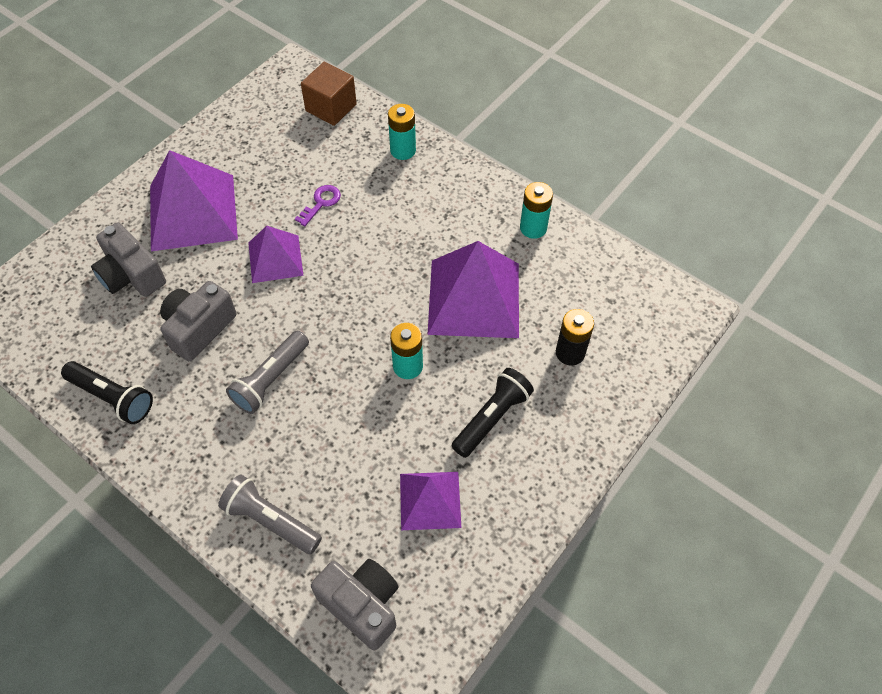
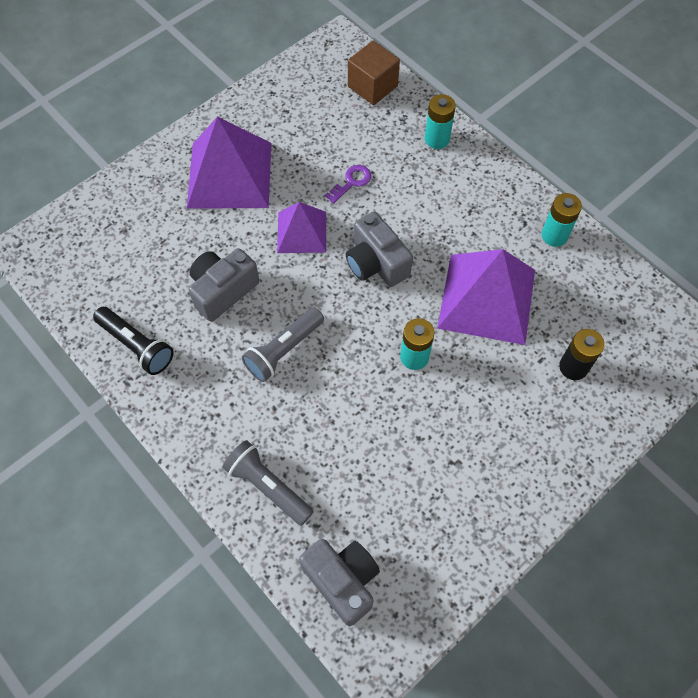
camera: 10 degrees right, 5 degrees up
(132, 275) = (166, 230): grey camera -> grey camera (376, 263)
(430, 500) = (419, 491): purple pyramid -> none
(492, 418) = (488, 420): black flashlight -> none

